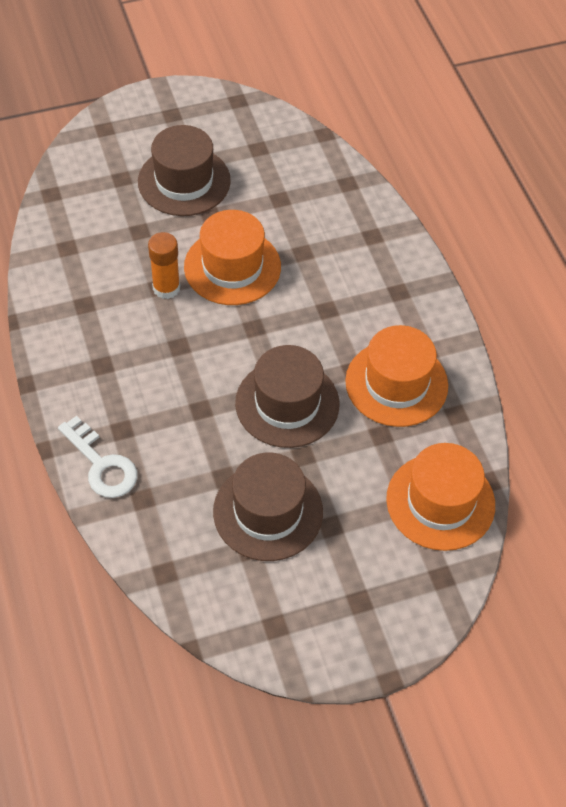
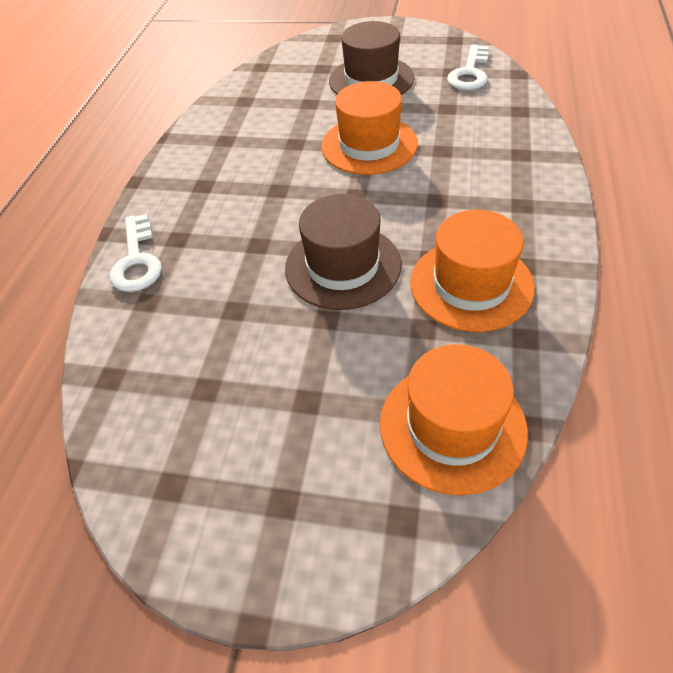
camera: 35 degrees right, 5 degrees down
(166, 288) = (300, 146): orange glue stick -> none
(268, 512) = (251, 359): brown hat -> none
(278, 146) = (470, 73): none -> white key

